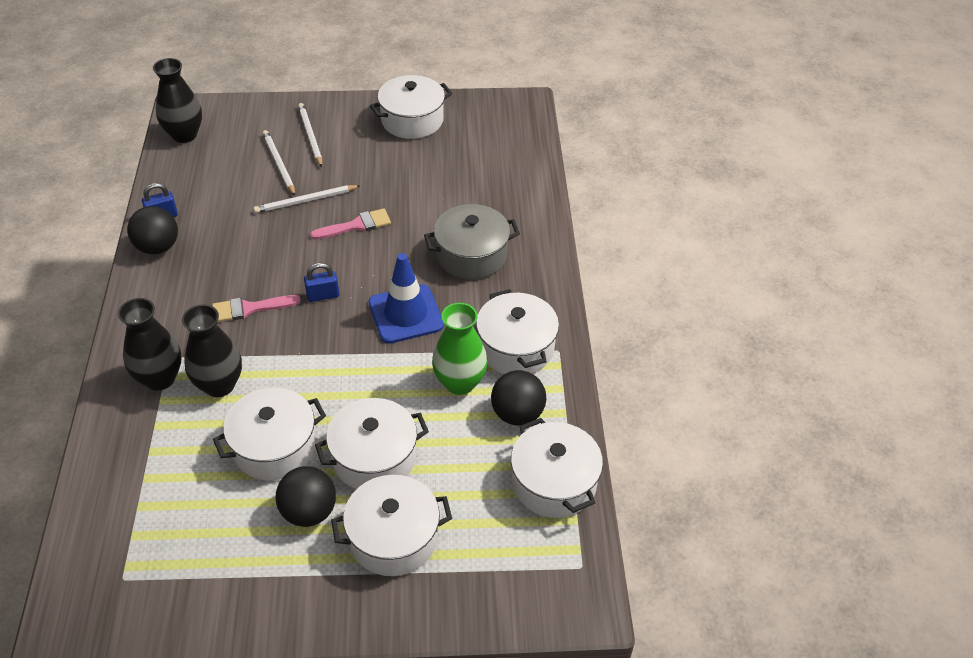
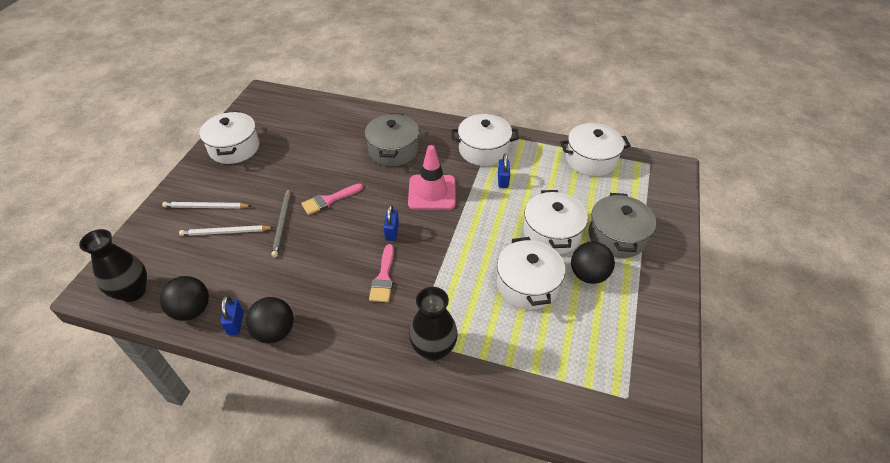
camera: 70 degrees left, 0 degrees up
(219, 385) = (456, 309): black vase -> none
(305, 201) = (282, 224): white pencil -> grey pencil
(356, 225) = (329, 200): pink brush -> pink brush turned 120 degrees counterclockwise
(393, 538) = (617, 236): white pot -> grey pot
(405, 314) = (432, 192): blue traffic cone -> pink traffic cone
(460, 383) = (503, 180): green vase -> blue padlock
(517, 414) = (536, 162): black ball -> black ball (192, 310)

